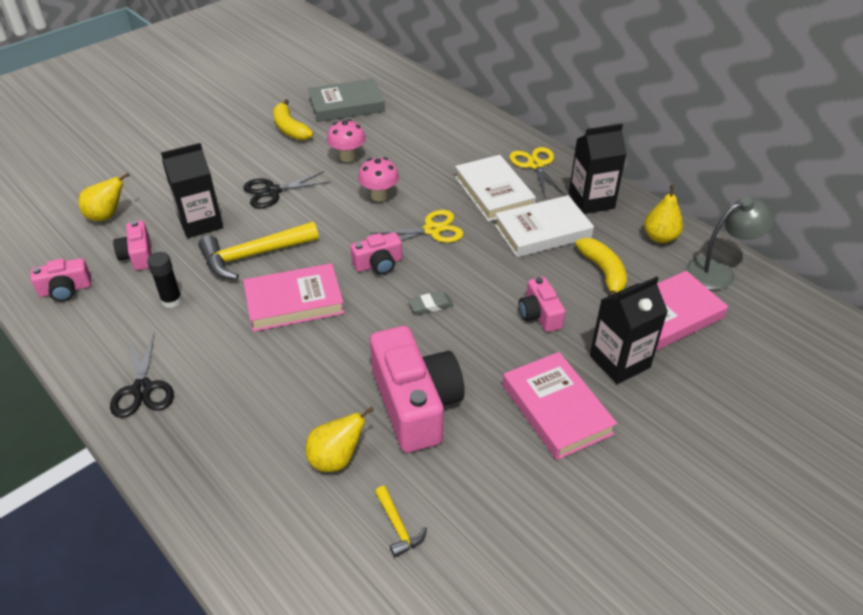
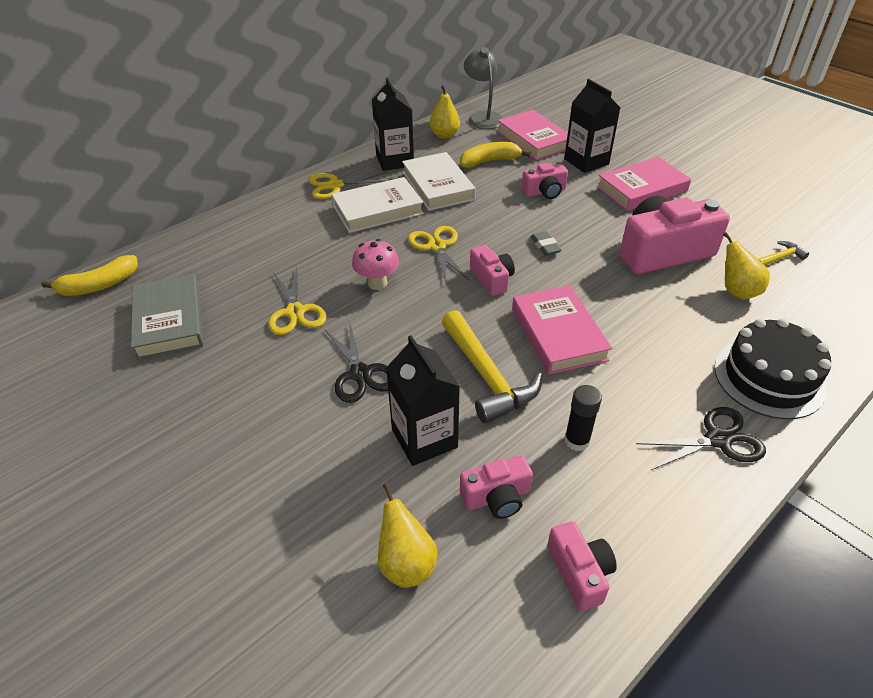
camera: 90 degrees left, 0 degrees up
(200, 449) = (768, 378): none -> black cake
(290, 128) = (211, 372): yellow banana -> yellow banana (99, 285)
(348, 157) = (295, 312): pink mushroom -> yellow scissors

